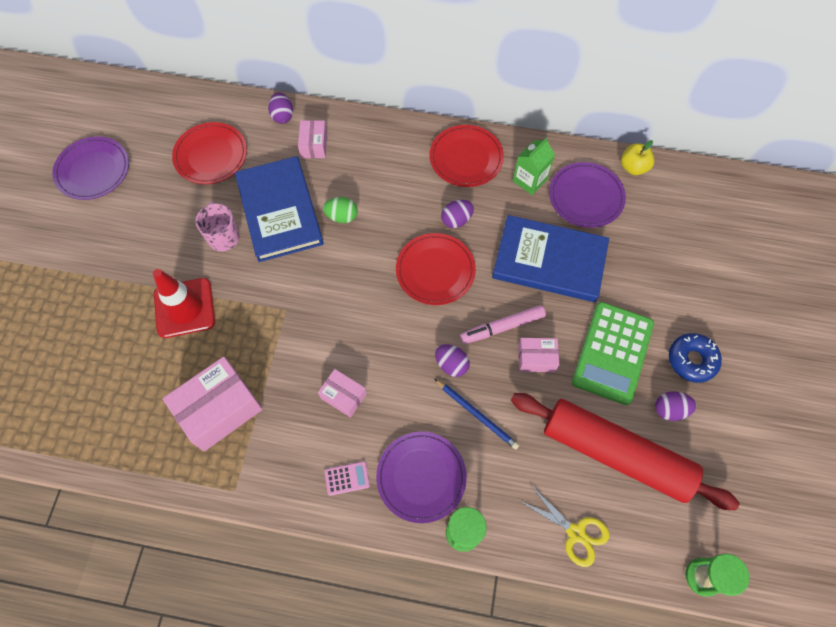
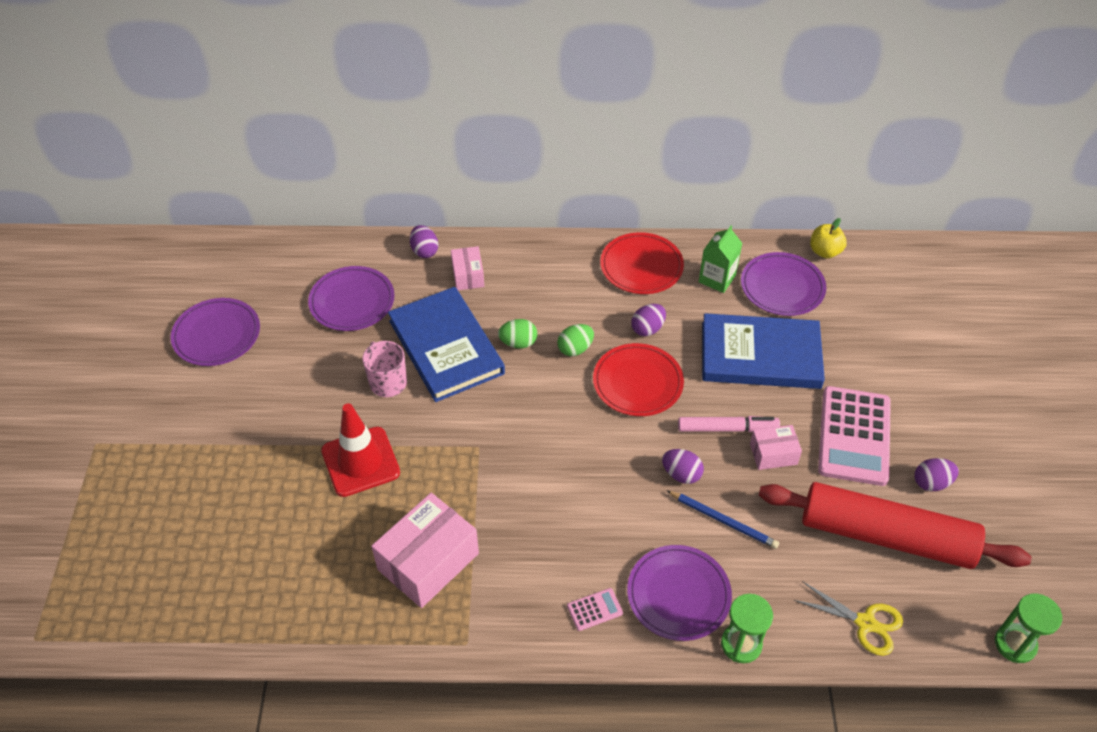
camera: 10 degrees left, 15 degrees down
(211, 155) = (352, 301): red plate -> purple plate
(343, 396) = (568, 525): pink box -> none
(389, 230) = (575, 349): none -> green egg
(502, 327) = (727, 428): pink marker -> pink marker turned 150 degrees counterclockwise
(612, 353) = (854, 436): green calculator -> pink calculator
(692, 360) = (940, 430): blue donut -> none

